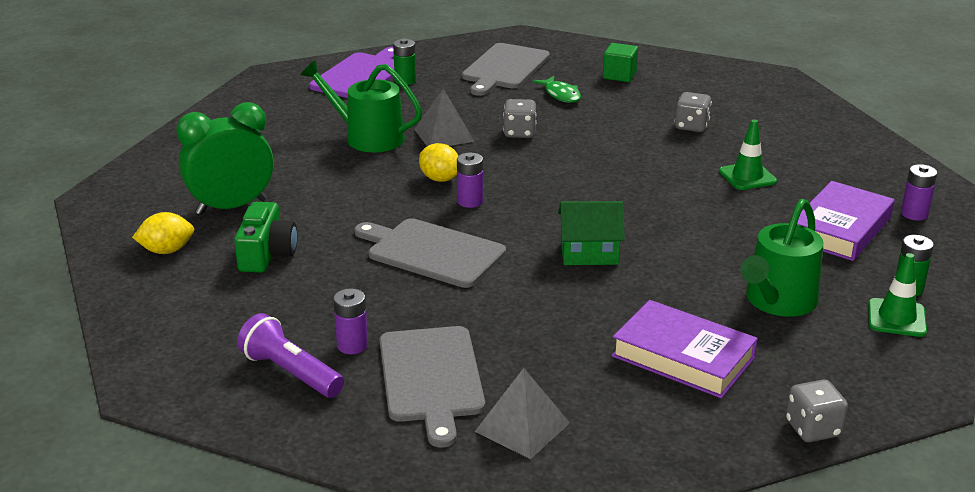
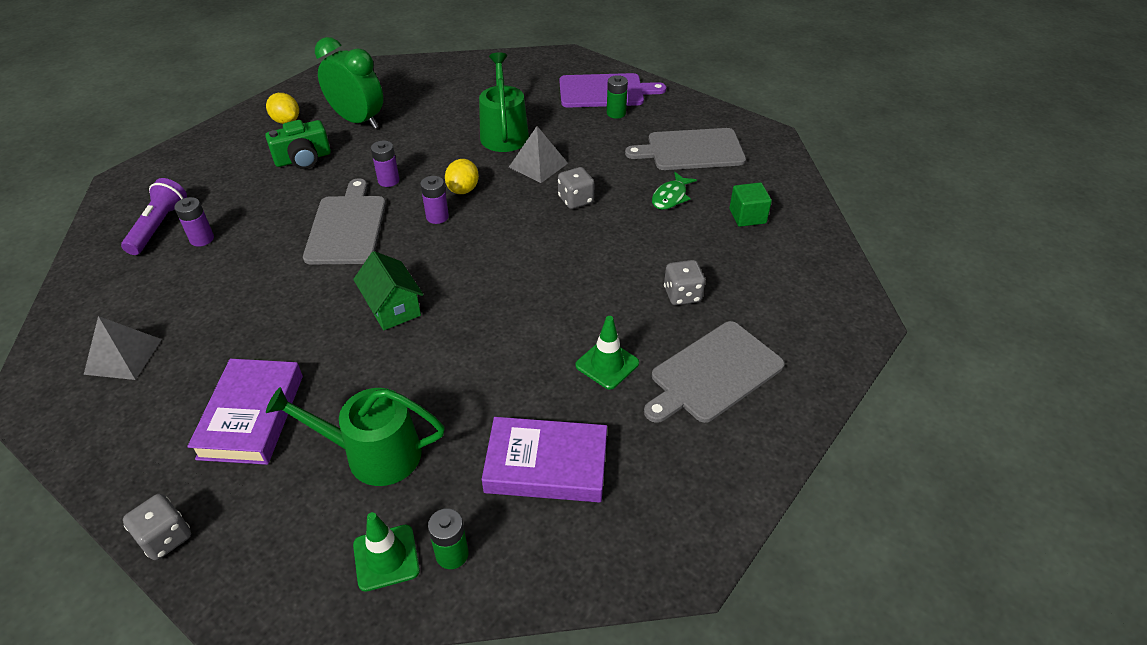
camera: 60 degrees right, 15 degrees up
(431, 378) = (173, 289): grey cutting board -> grey cutting board (713, 373)
(914, 214) = (623, 522): purple battery -> purple battery (388, 180)

